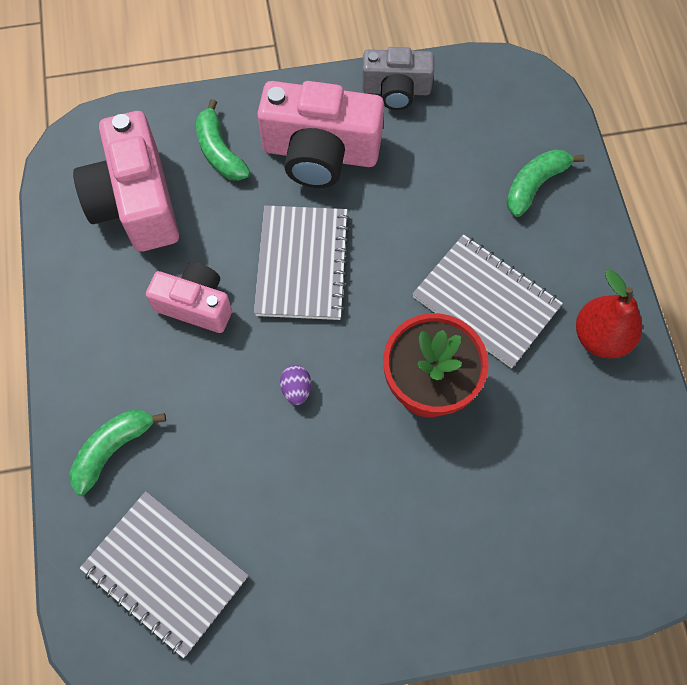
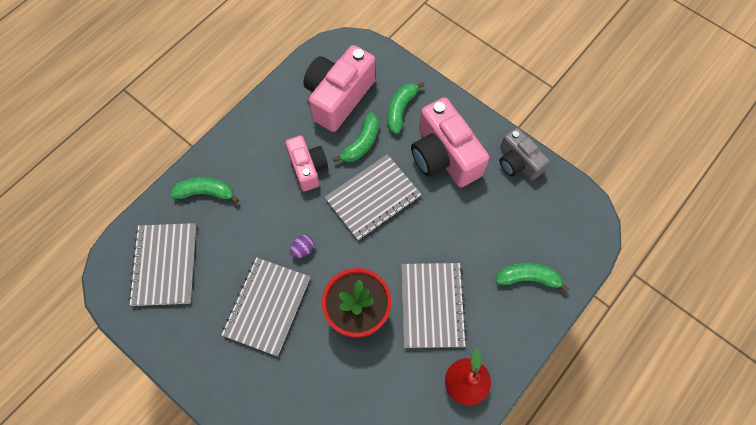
camera: 50 degrees right, 0 degrees up
(222, 224) = (361, 143): none -> green banana
(333, 484) = (267, 306): none -> grey notebook

